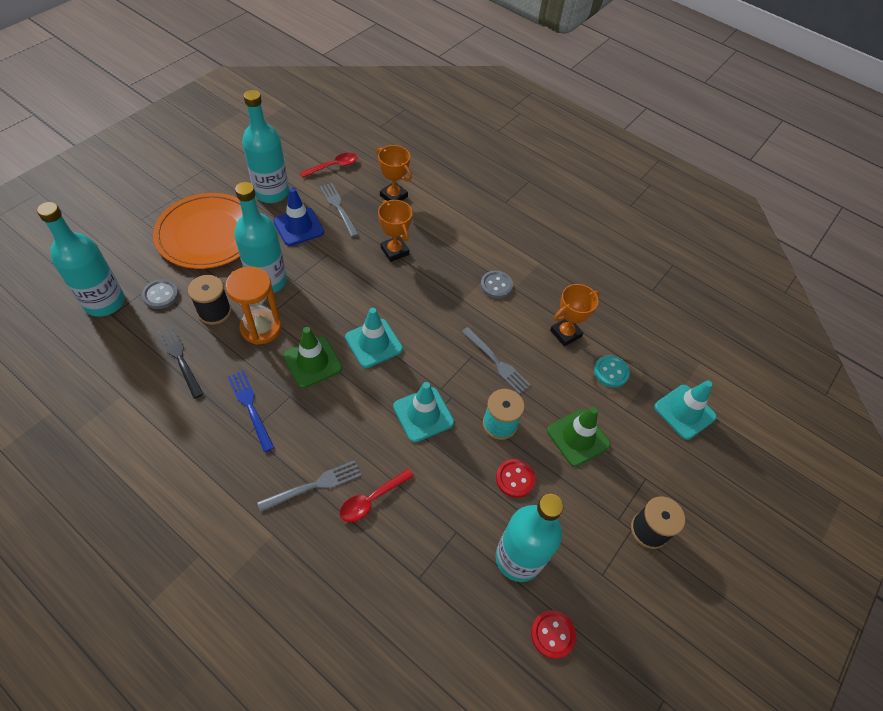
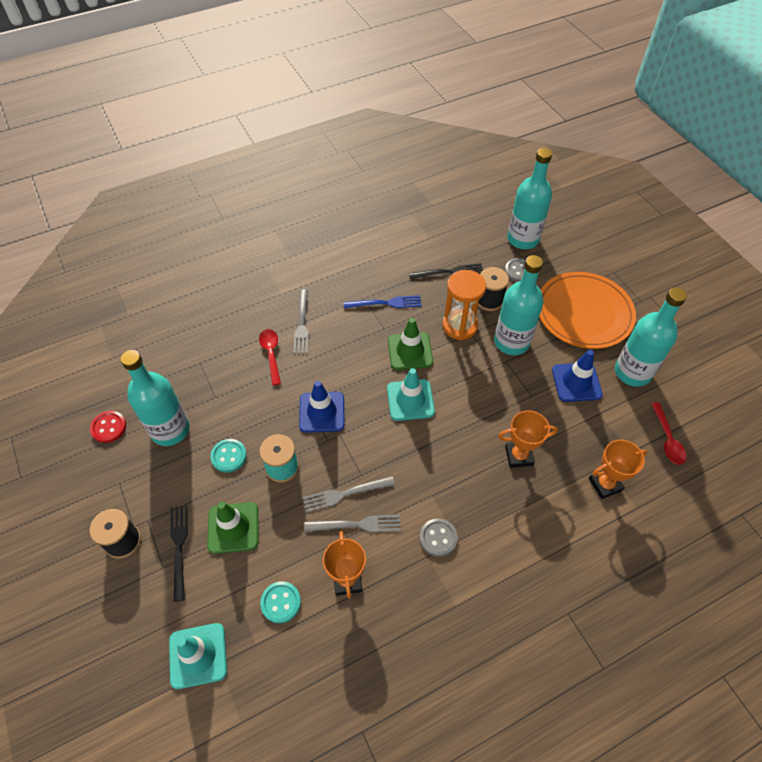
camera: 120 degrees right, 0 degrees up
(338, 207) = (597, 424): grey fork -> grey fork (357, 524)
(423, 414) = (322, 412): turquoise traffic cone -> blue traffic cone
(515, 479) = (229, 456): red button -> turquoise button
(622, 474) = (179, 547): none -> black fork

